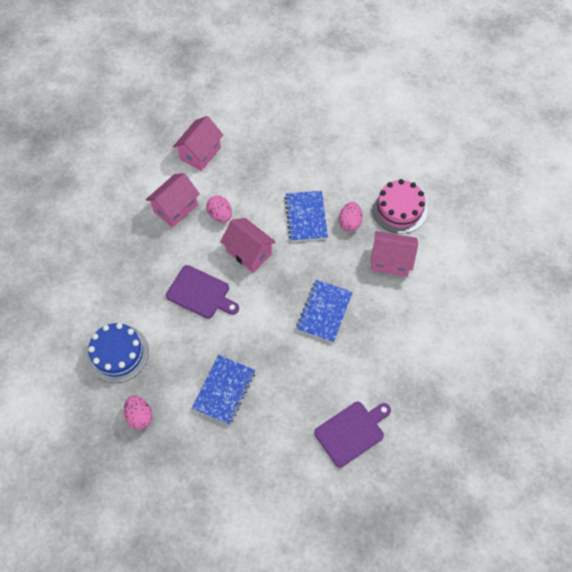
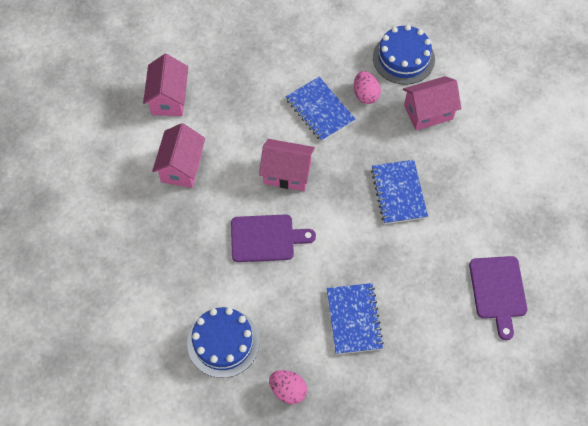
camera: 30 degrees left, 0 degrees up
(220, 215) = (232, 151): pink egg -> none
(351, 432) = (498, 291): purple cutting board -> purple cutting board turned 150 degrees clockwise
(399, 209) = (403, 58): pink cake -> blue cake

